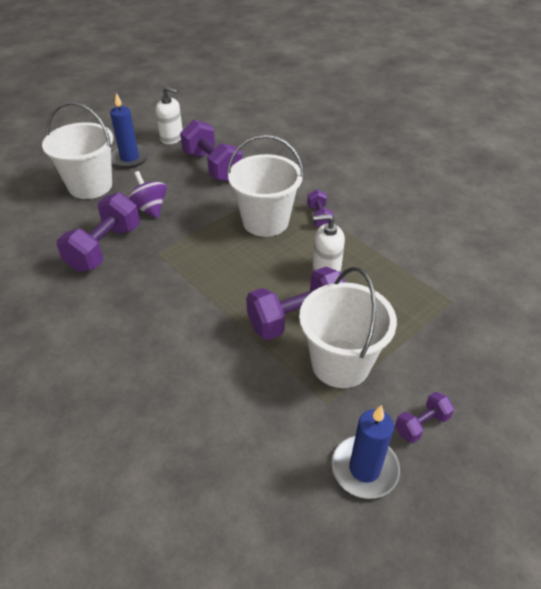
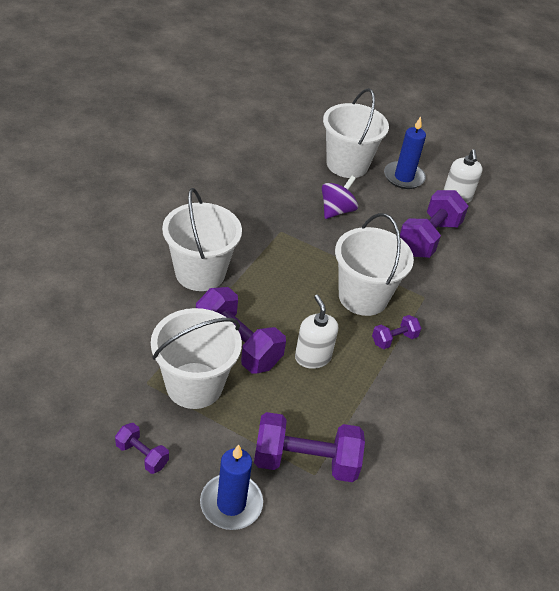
camera: 65 degrees right, 0 degrees up
(105, 248) = (270, 197): purple dumbbell -> purple dumbbell (305, 461)
(188, 327) = (200, 273): none -> white bucket
(364, 469) = (86, 416): blue candle -> blue candle (231, 503)

